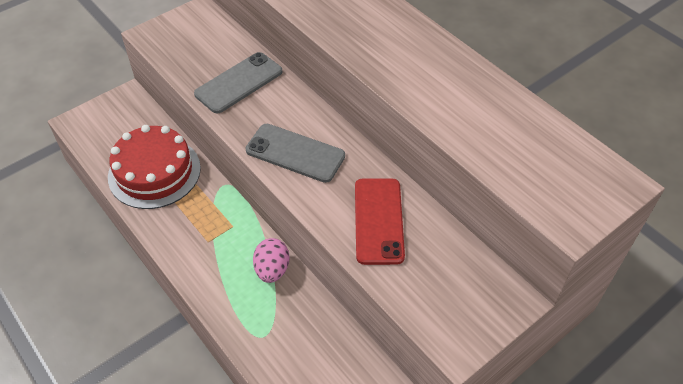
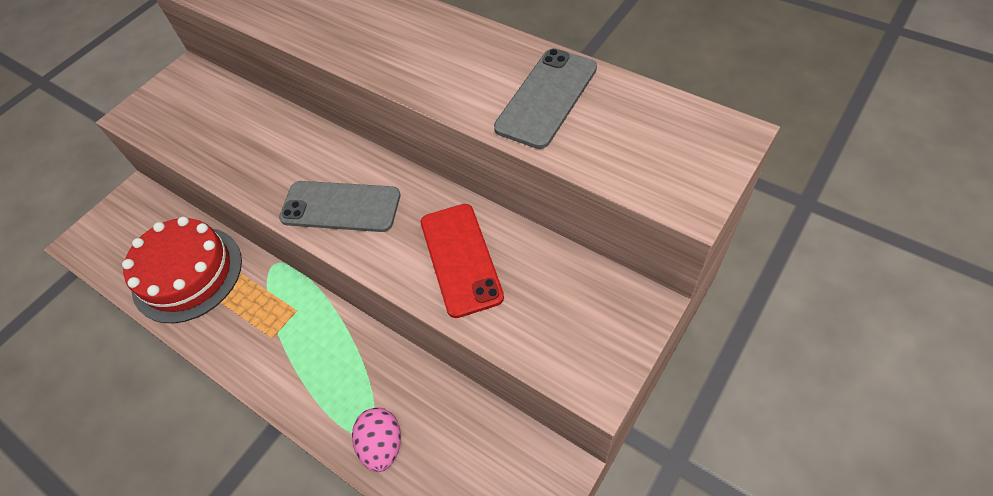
camera: 10 degrees left, 5 degrees up
(239, 83) = (252, 142): grey phone -> grey phone (546, 98)
(272, 270) = (356, 348): pink egg -> pink egg (382, 445)

